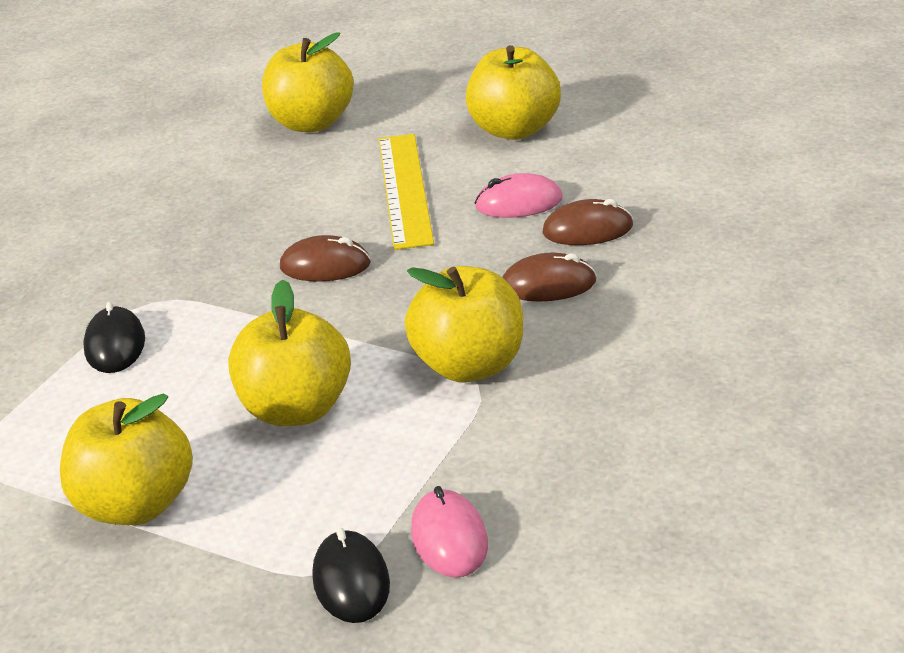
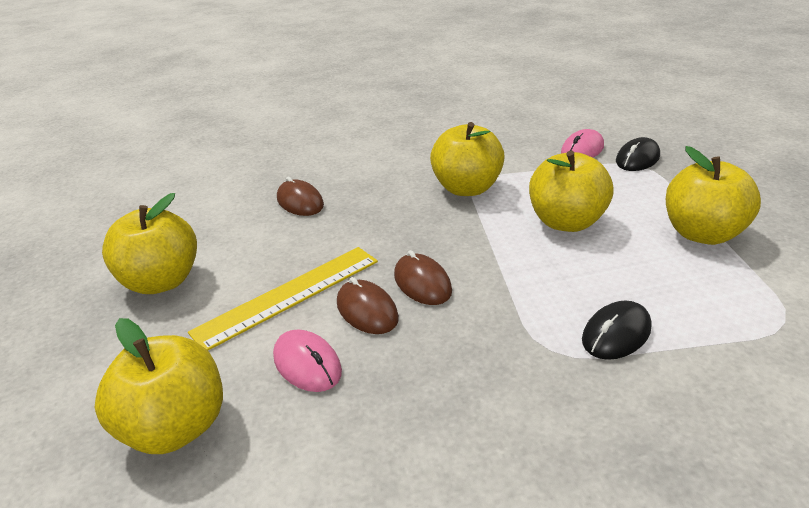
camera: 125 degrees left, 0 degrees up
(519, 203) = (280, 237): pink mouse -> pink mouse (307, 364)
(548, 284) = (370, 194): brown mouse -> brown mouse (367, 310)

